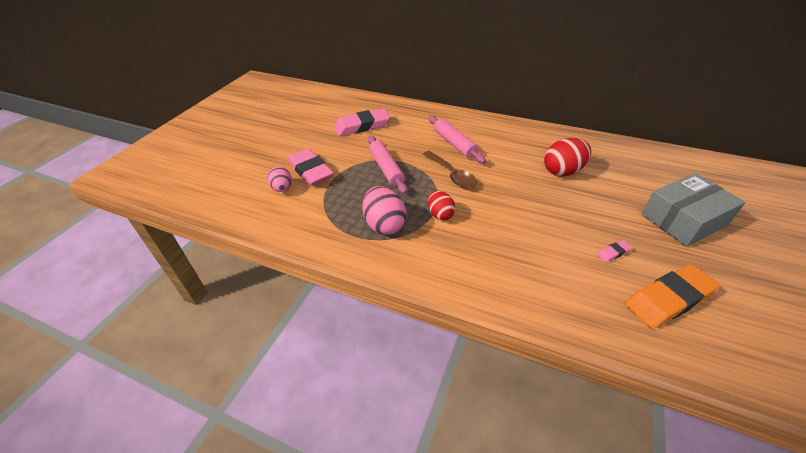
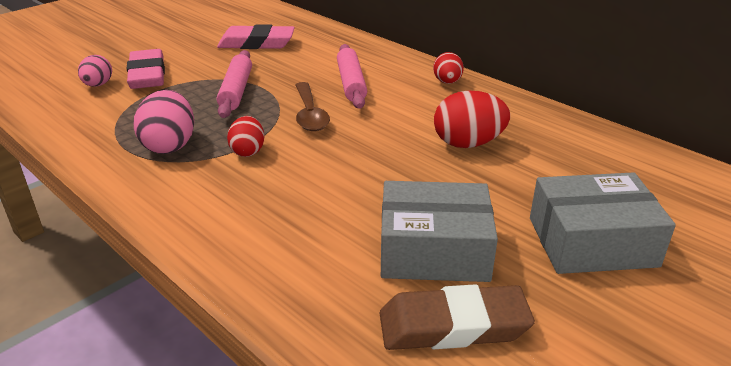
camera: 20 degrees right, 10 degrees down
(510, 129) = (447, 82): none -> red egg
(613, 253) = (434, 250): pink eraser -> grey box
(668, 299) = (453, 326): orange eraser -> brown eraser

